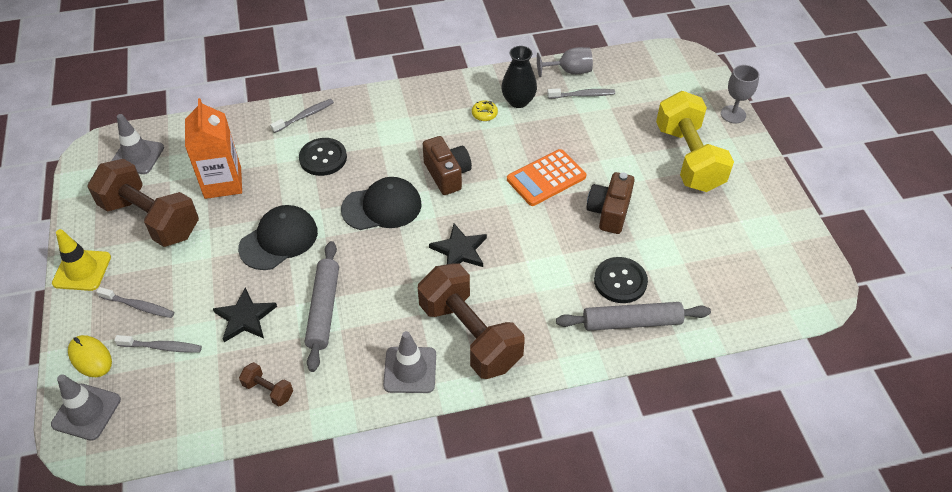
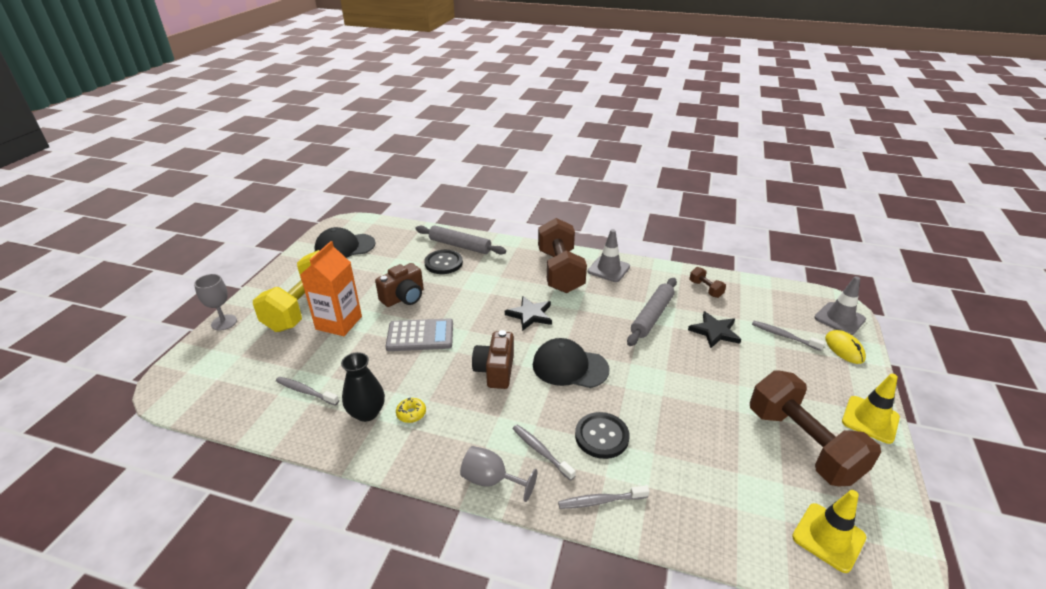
camera: 150 degrees left, 15 degrees down
(137, 156) = (828, 537): grey traffic cone -> yellow traffic cone
(139, 306) = (806, 369): grey toothbrush -> grey toothbrush (541, 451)
(223, 182) = (719, 454): orange carton -> orange carton (339, 323)
(279, 240) = (673, 375): black cap -> black cap (345, 247)
(546, 178) = (420, 336): orange calculator -> grey calculator
(569, 71) = (283, 423): grey goblet -> grey goblet (491, 480)

